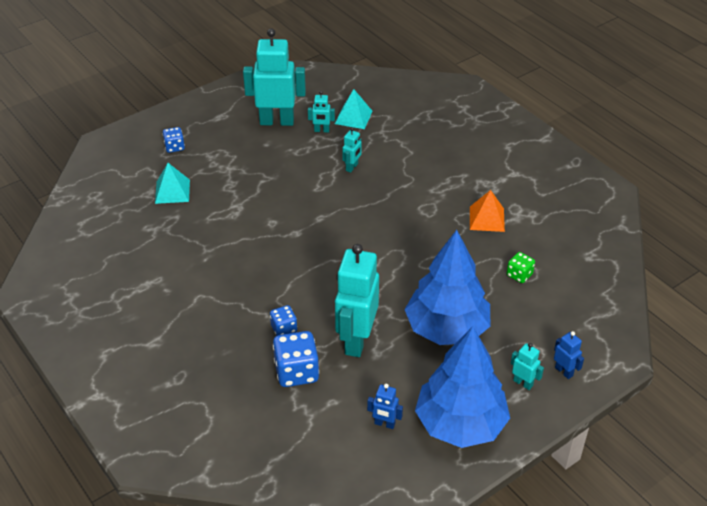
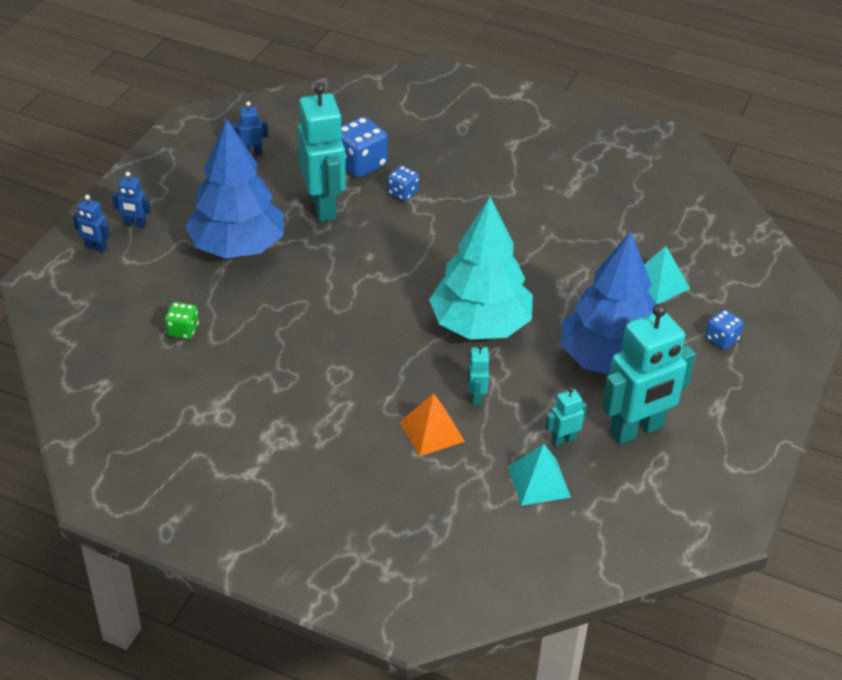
camera: 150 degrees right, 0 degrees up
(313, 206) = (480, 325): none -> turquoise tree
(460, 424) = (182, 174): blue tree -> blue tree (609, 360)
(487, 219) = (255, 388): orange pyramid -> orange pyramid (432, 431)
(523, 383) = (135, 225): turquoise robot -> blue robot

